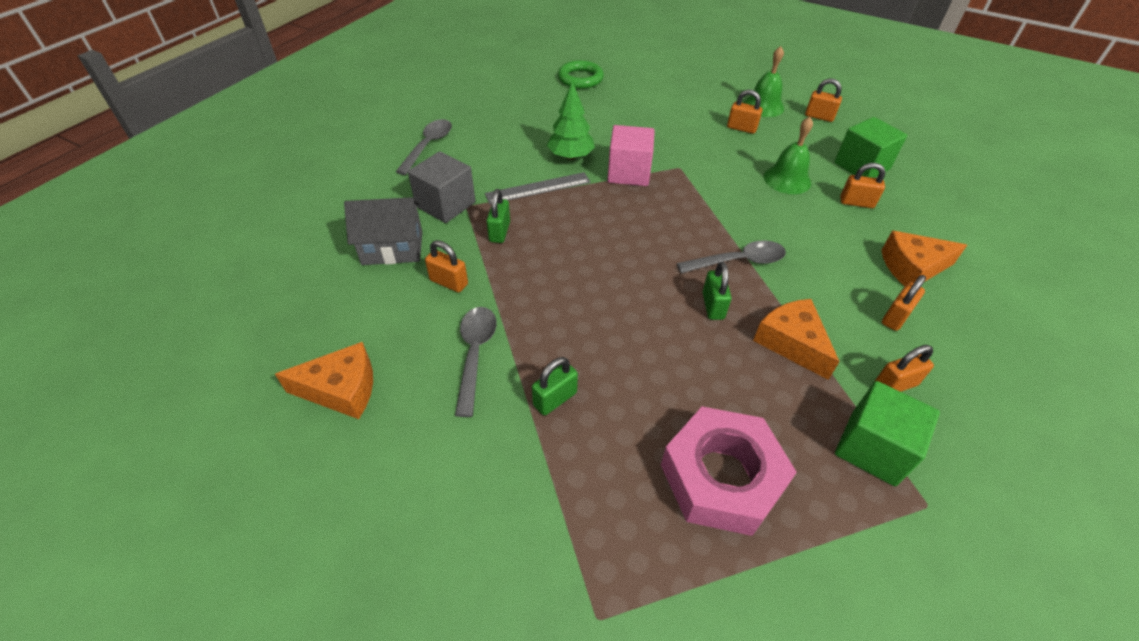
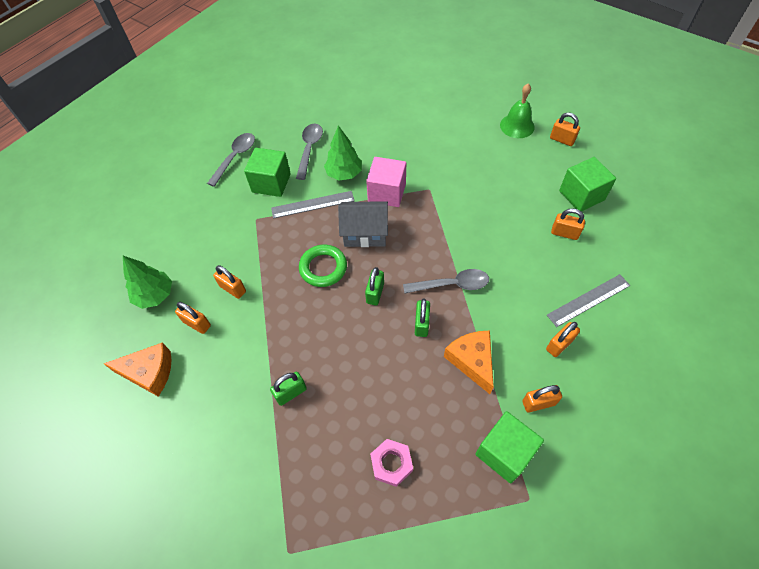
camera: 10 degrees right, 10 degrees up
(339, 296) = (155, 295): none -> green tree
(392, 248) = (196, 255): grey house -> grey house (365, 233)
(445, 204) = (240, 217): grey cube -> none
(475, 354) = (242, 352): grey spoon -> grey spoon (309, 149)
(480, 169) = (271, 183): none -> green cube
(499, 232) = (276, 245): green padlock -> green padlock (375, 293)
(580, 79) = (368, 89): green ring -> green ring (323, 268)
(721, 477) = (391, 464): pink nut -> pink nut, size x0.52
(741, 128) = (491, 150): orange padlock -> orange padlock (197, 323)
(787, 179) = (514, 206): green bell -> none
(912, 268) = (588, 300): orange cheese -> grey ruler

